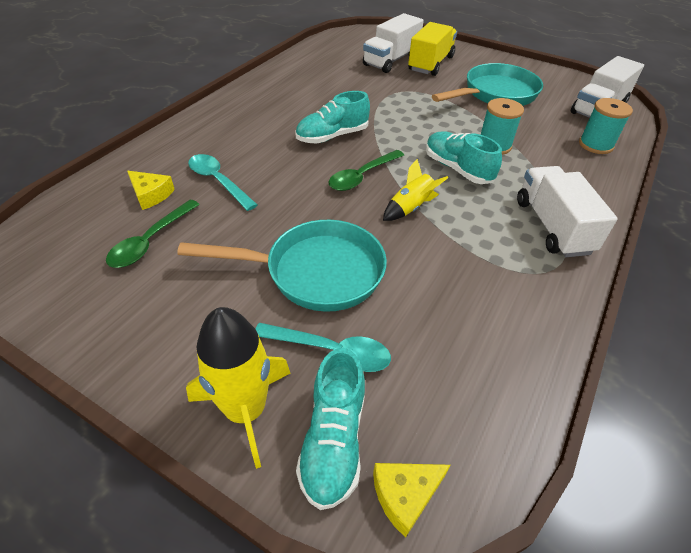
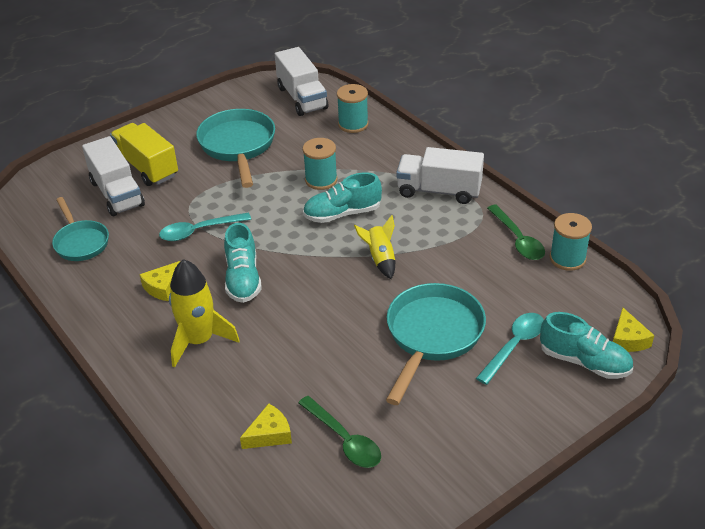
camera: 65 degrees left, 5 degrees down
(218, 181) = (274, 378): turquoise spoon -> turquoise spoon (199, 231)
(246, 410) = (549, 401): yellow rocket -> yellow rocket (199, 340)
(301, 103) = (162, 287): none -> yellow cheese
(329, 61) = (81, 242): none -> turquoise pan
(362, 176) = (321, 275): green spoon -> green spoon (517, 239)
(529, 378) = (567, 258): none -> turquoise spool

